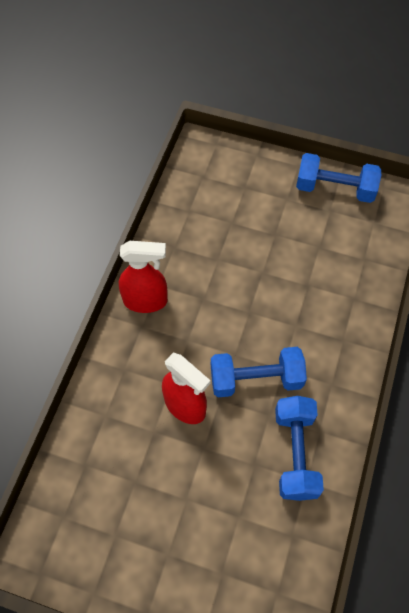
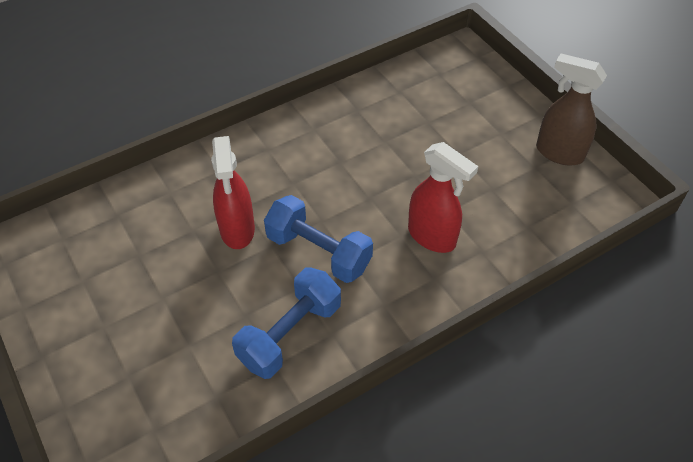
camera: 40 degrees right, 10 degrees down
(146, 301) = (290, 133): red spray bottle -> red spray bottle (432, 237)
(335, 189) = (558, 153): blue dumbbell -> brown spray bottle

